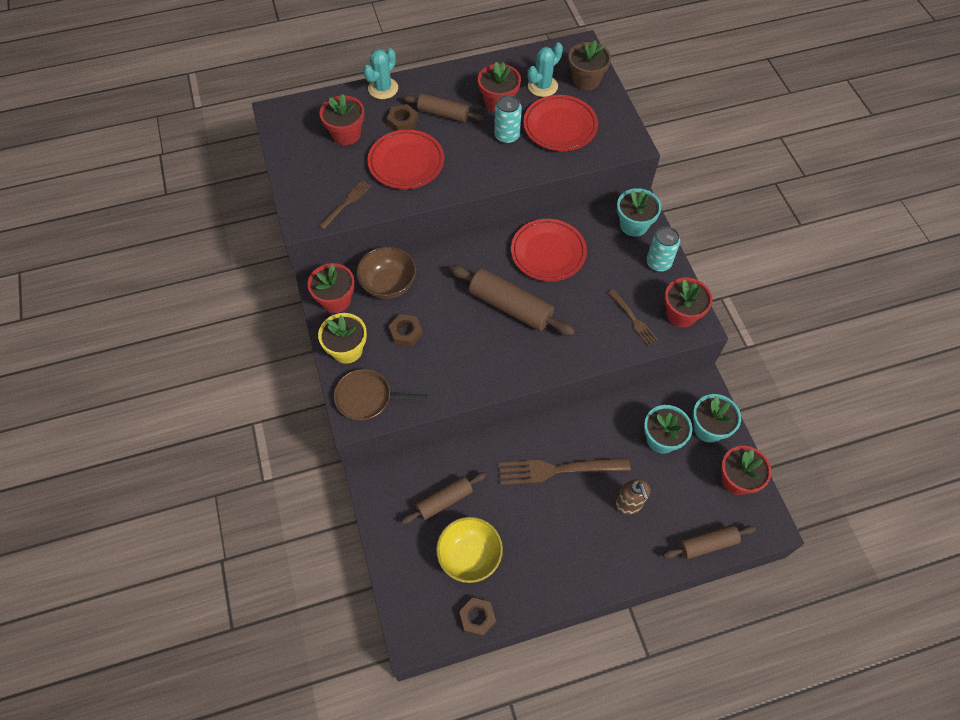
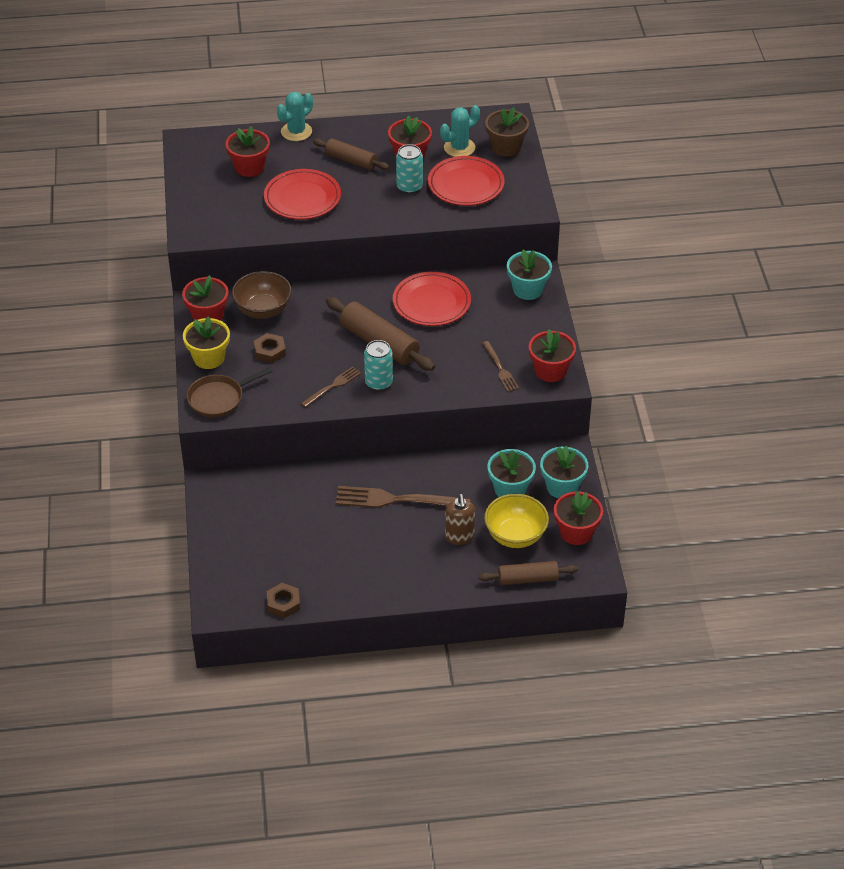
camera: 10 degrees right, 15 degrees down
(346, 203) = (235, 225): brown fork -> brown fork (333, 386)
(367, 398) = (219, 398): brown pan -> brown pan turned 45 degrees counterclockwise
(402, 121) = (308, 162): brown nut -> none
(444, 501) = (276, 509): brown rolling pin -> none
(469, 556) = (289, 555): yellow bowl -> yellow bowl (515, 535)
(658, 263) = (542, 325): turquoise can -> turquoise can (379, 382)

